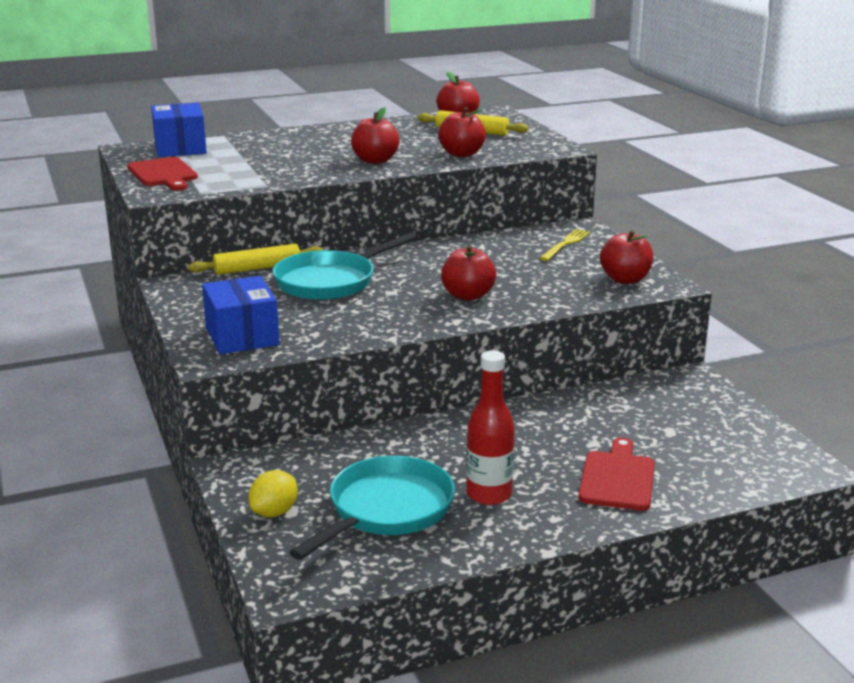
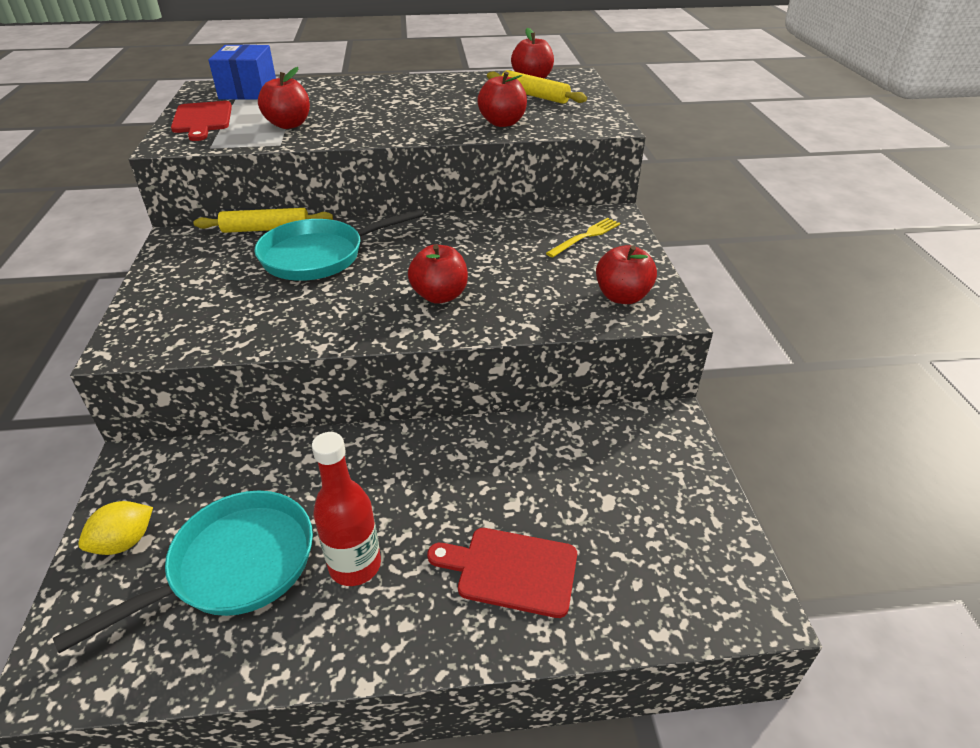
camera: 15 degrees right, 15 degrees up
(242, 336) = (179, 319): blue box -> none
(375, 160) = (410, 123): red apple -> red apple (289, 125)
(617, 478) = (511, 570): red cutting board -> red cutting board turned 105 degrees counterclockwise

